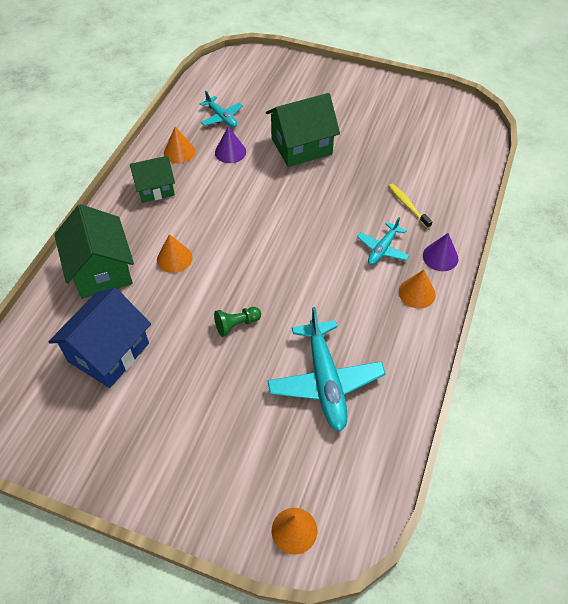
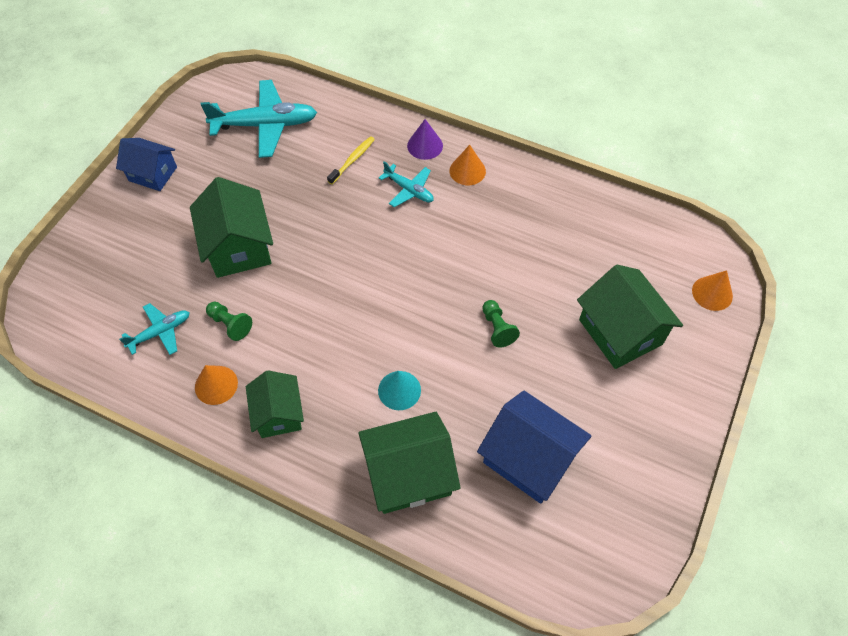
camera: 85 degrees left, 5 degrees up
(174, 258) = (399, 390): orange cone -> turquoise cone
(230, 152) = (230, 324): purple cone -> green pawn
(238, 430) = (620, 332): none -> green house
(325, 381) = (566, 256): turquoise plane -> turquoise plane (265, 125)
(364, 89) = (153, 174): none -> blue house
(408, 205) = (352, 160): yellow toothbrush -> yellow toothbrush turned 150 degrees clockwise

